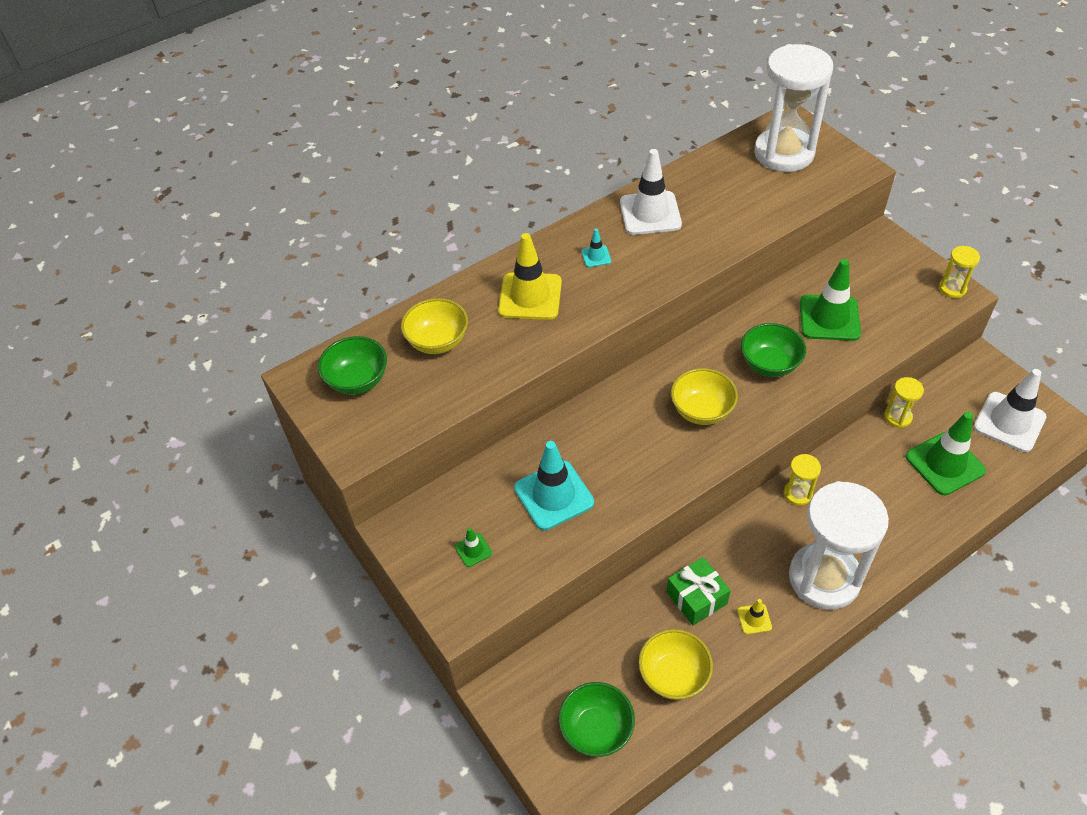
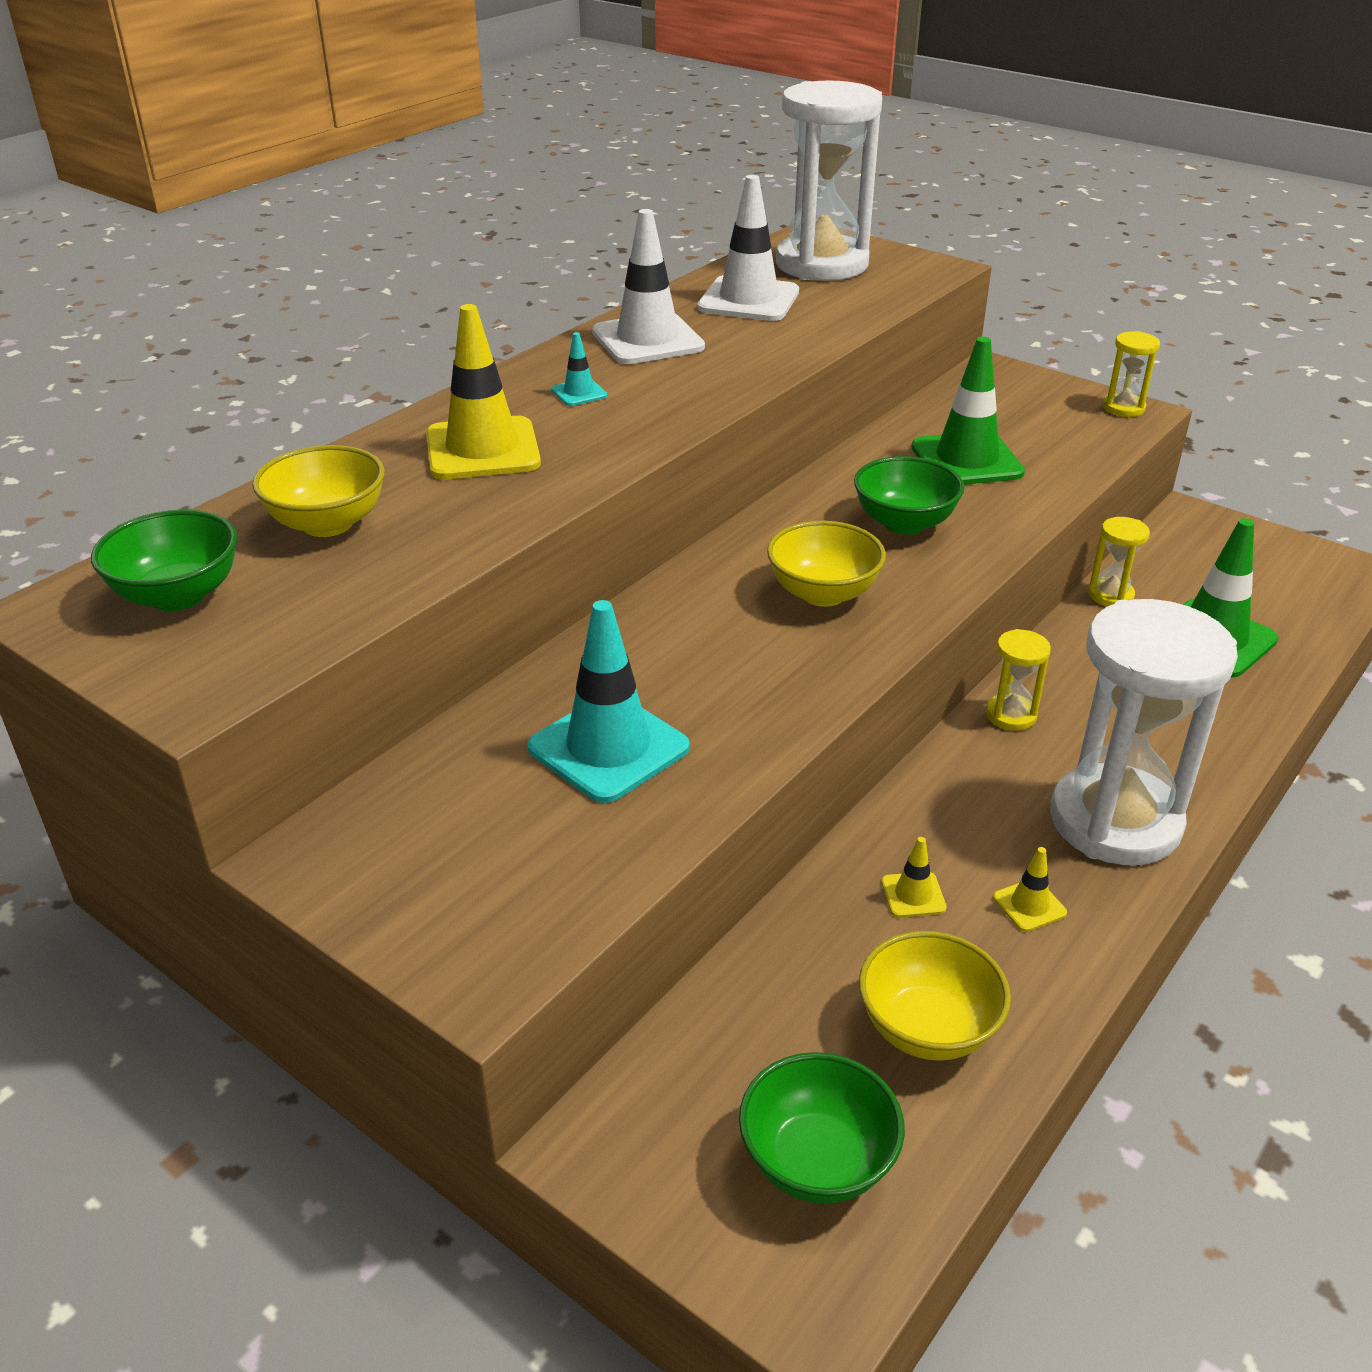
camera: 20 degrees left, 15 degrees down
(473, 550) = (477, 859): green traffic cone -> none
(696, 598) = (913, 895): green gift -> yellow traffic cone
(1009, 422) = (1272, 576): white traffic cone -> white traffic cone (748, 300)

